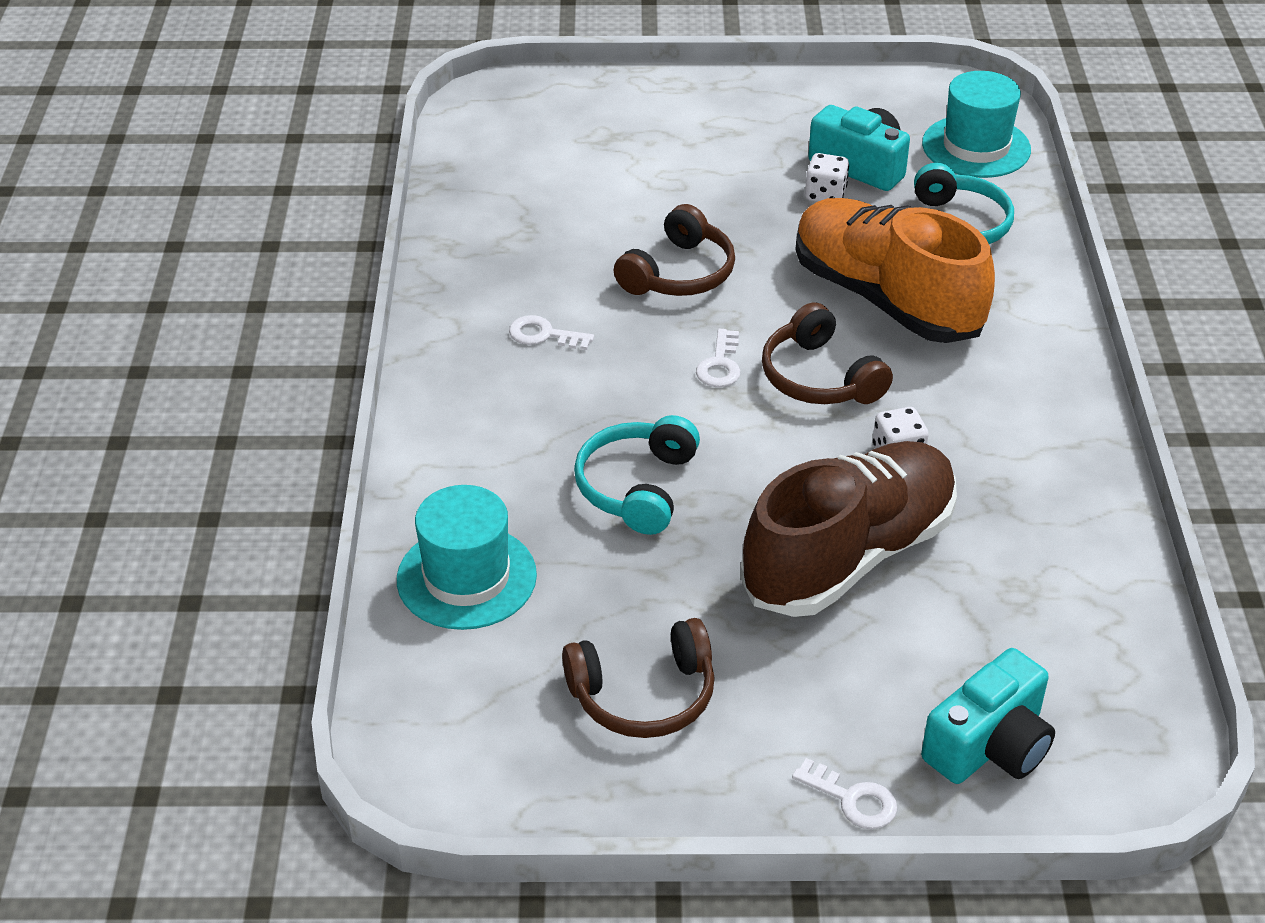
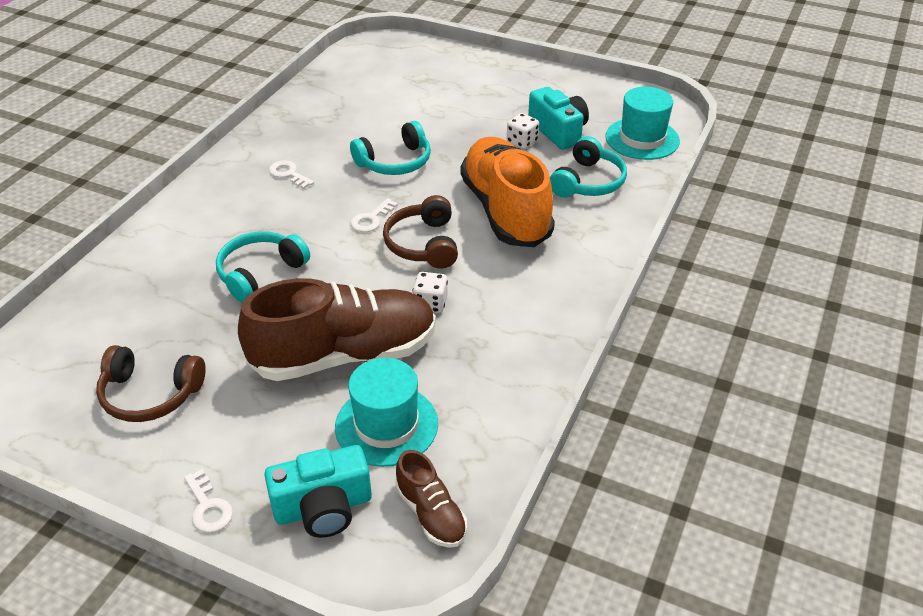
camera: 25 degrees right, 0 degrees up
(466, 577) = (121, 292): turquoise hat -> turquoise hat (386, 425)
(679, 273) = (395, 162): brown headphones -> turquoise headphones
(1117, 703) = (431, 513): none -> brown shoe

